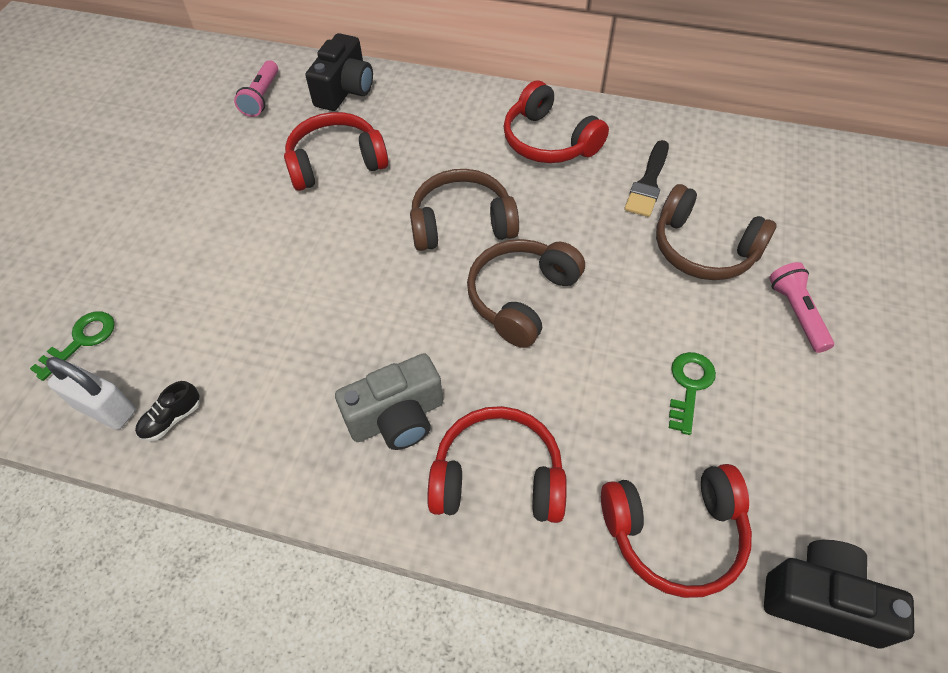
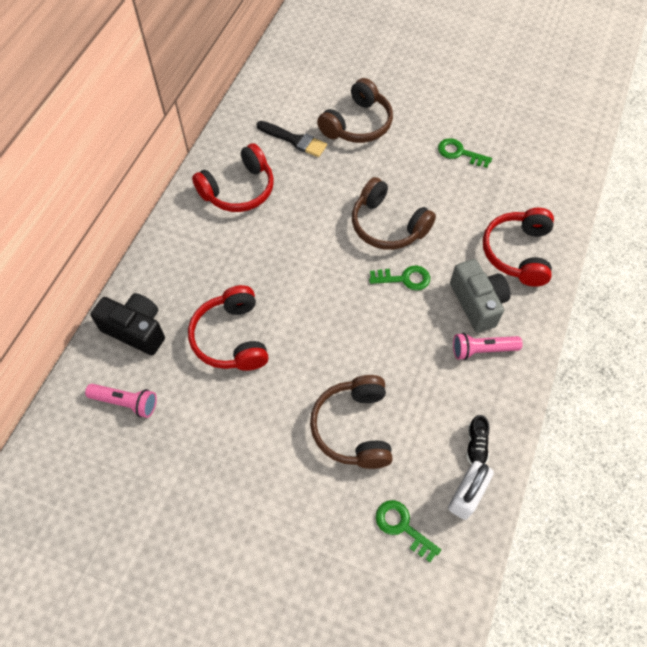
camera: 85 degrees left, 5 degrees up
(172, 419) = (476, 445): black shoe -> black shoe turned 45 degrees clockwise
(432, 323) = (404, 279): none -> green key
(462, 223) = (315, 253): brown headphones -> brown headphones (354, 428)
(674, 533) = (548, 178): red headphones -> none
(796, 313) = (412, 94): pink flashlight -> pink flashlight (482, 350)
(822, 600) = (579, 129): black camera -> none

